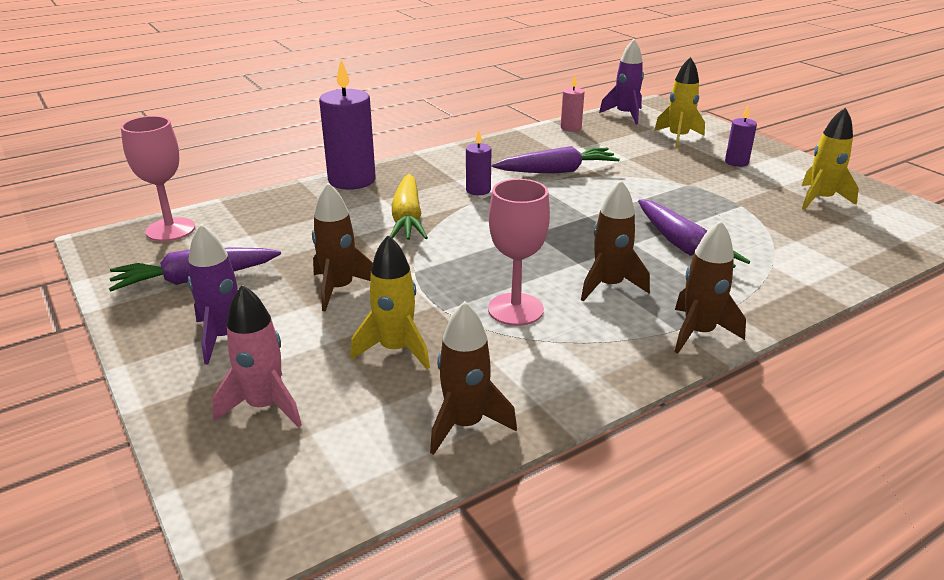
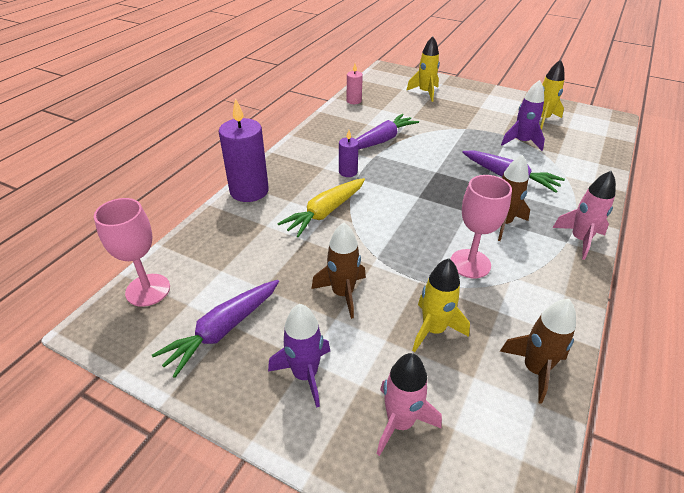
camera: 30 degrees left, 10 degrees up
(407, 218) = (325, 212): yellow carrot -> yellow carrot turned 75 degrees clockwise
(625, 115) = (376, 82): purple rocket -> purple rocket (521, 142)
(698, 333) = (579, 240): brown rocket -> pink rocket
(736, 162) = (475, 103): purple candle -> none

